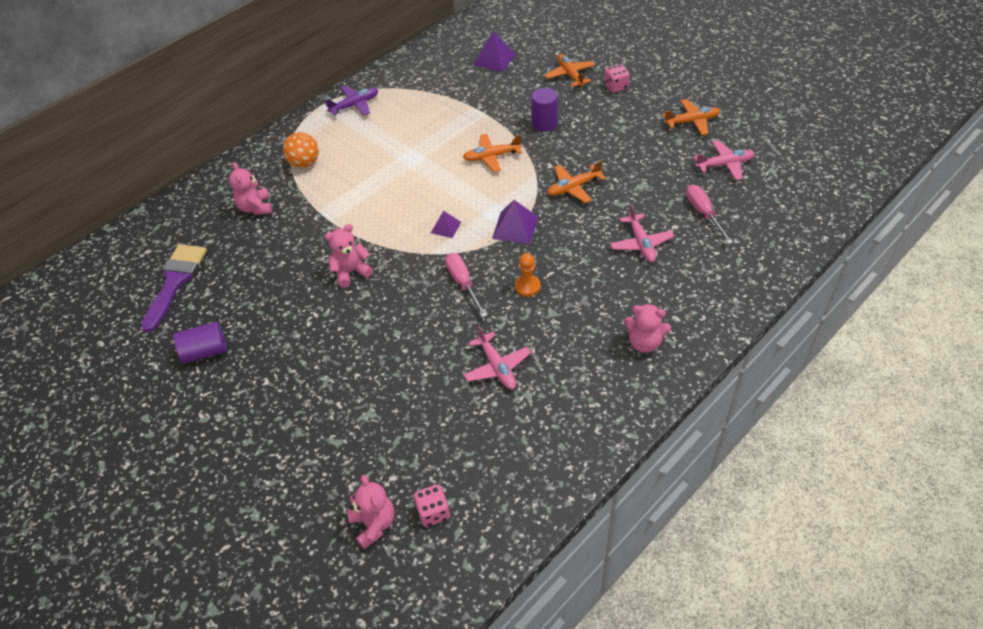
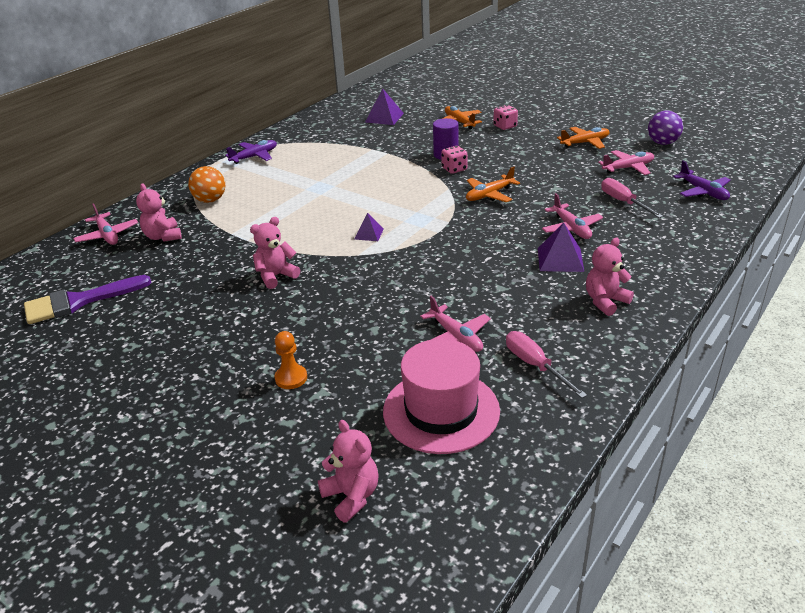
camera: 10 degrees left, 15 degrees down
(175, 281) = (79, 301): purple brush -> purple brush turned 120 degrees counterclockwise
(205, 351) = (120, 357): purple cylinder -> none
(206, 200) = (107, 235): none -> pink plane
(433, 512) = (421, 476): pink dice -> pink dice (454, 169)
(463, 283) = (399, 274): pink screwdriver -> pink screwdriver (535, 365)
(464, 448) = (441, 411): none -> pink hat
(491, 157) = (401, 180): orange plane -> none
(515, 227) = (440, 228): purple pyramid -> purple pyramid (560, 259)
(527, 286) = (467, 270): orange pawn -> orange pawn (291, 378)
(644, 342) = (605, 301): pink teddy bear -> pink teddy bear turned 135 degrees clockwise
(773, 131) = (662, 143): none -> purple ball
(789, 209) = (703, 192): none -> purple plane

